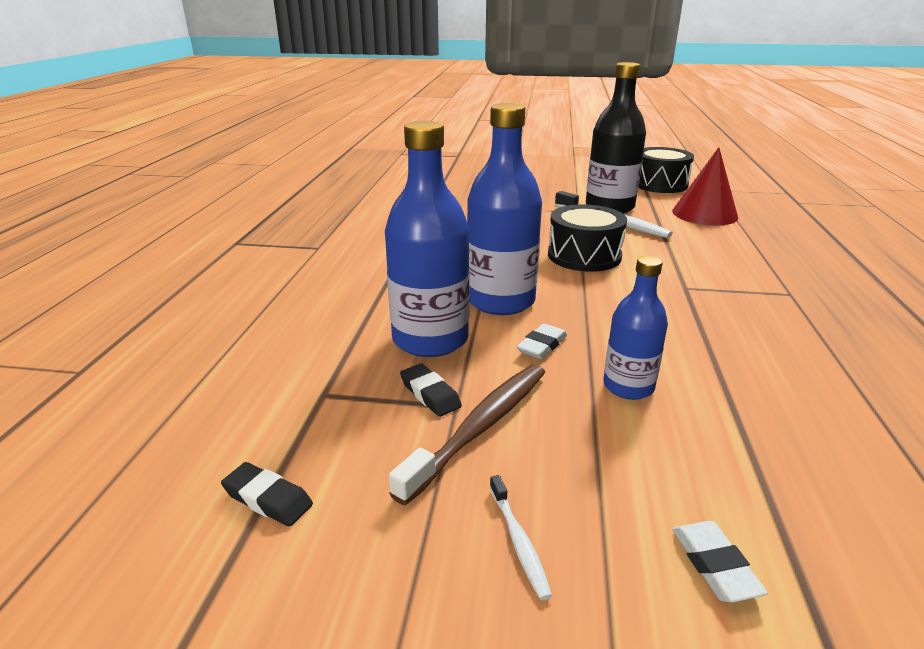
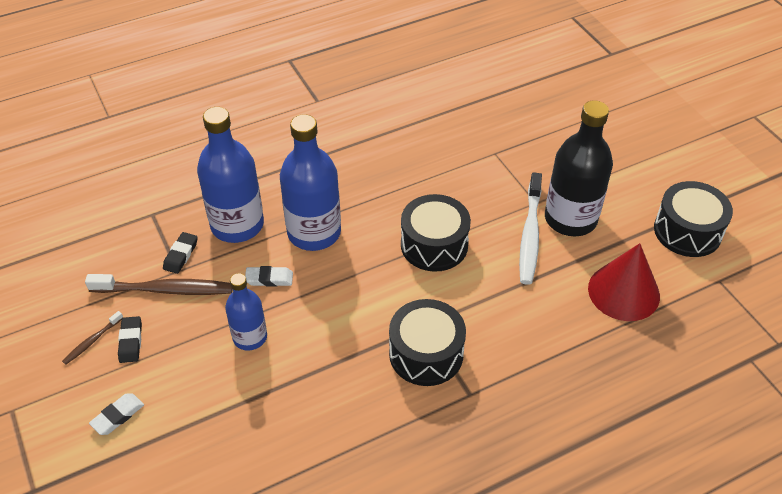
camera: 55 degrees right, 20 degrees up
(268, 499) = (68, 245): black eraser -> black eraser (131, 341)
(519, 541) = (92, 341): white toothbrush -> brown toothbrush
(725, 297) = (426, 354): none -> black drum

